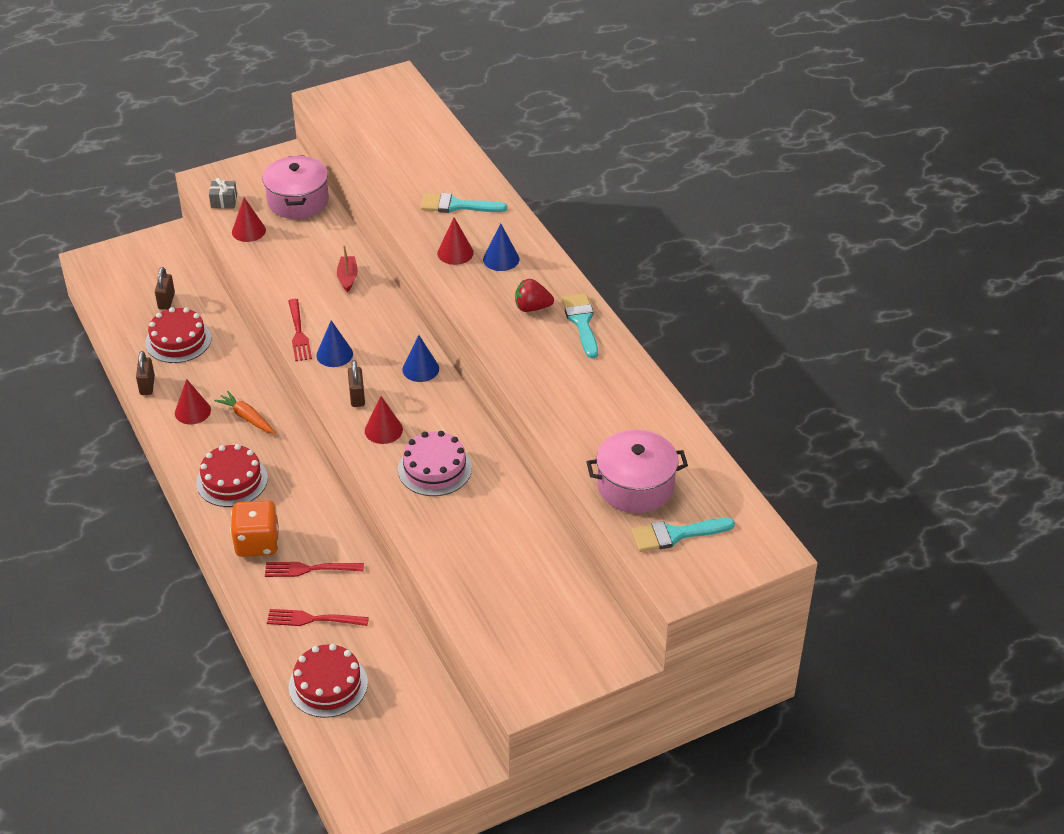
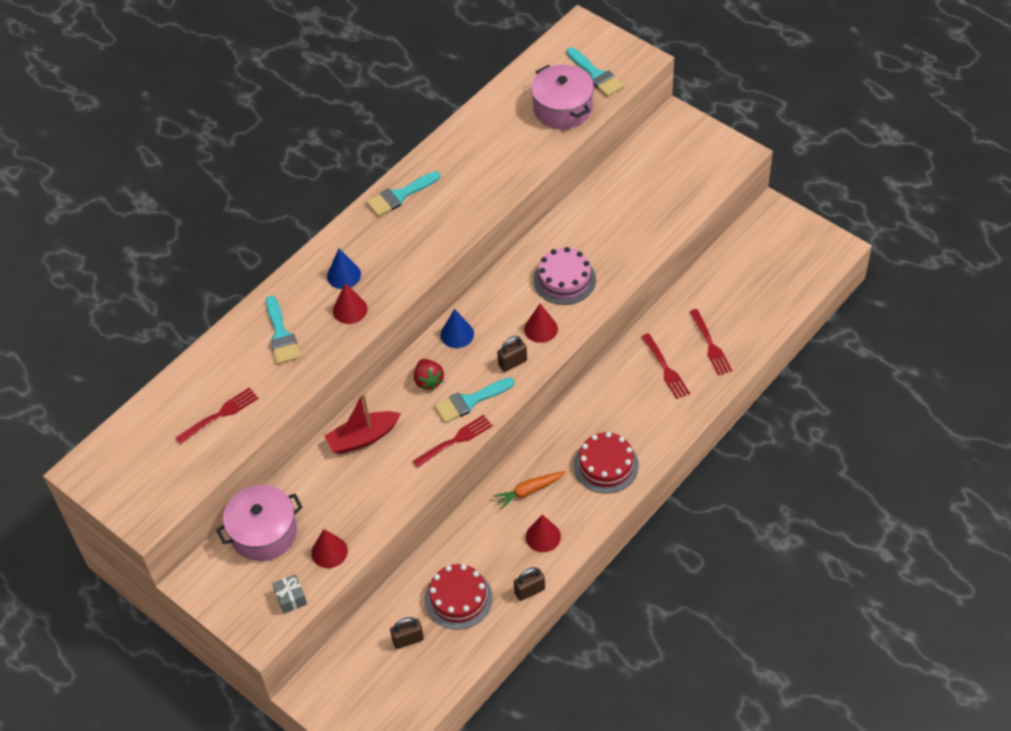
camera: 110 degrees left, 10 degrees up
(247, 418) = (529, 491): orange carrot -> orange carrot turned 45 degrees clockwise
(257, 543) = (660, 414): orange dice -> none
(328, 685) = (760, 310): red cake -> none
(334, 354) = (469, 401): blue cone -> turquoise brush
(347, 278) = (363, 438): red boat -> red boat, size x1.58
(395, 154) = (219, 415): none -> red fork
(532, 308) = (398, 232): red strawberry -> red strawberry (428, 381)

